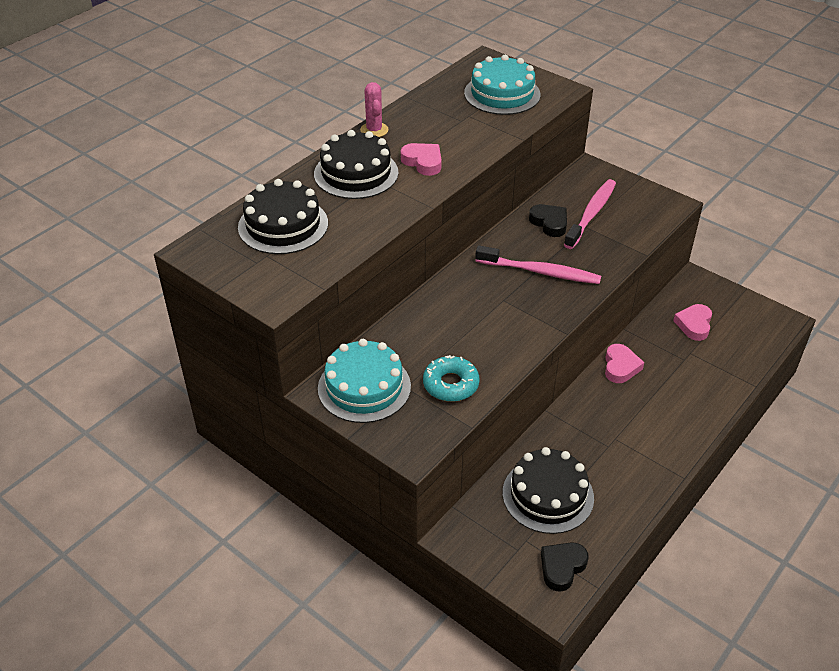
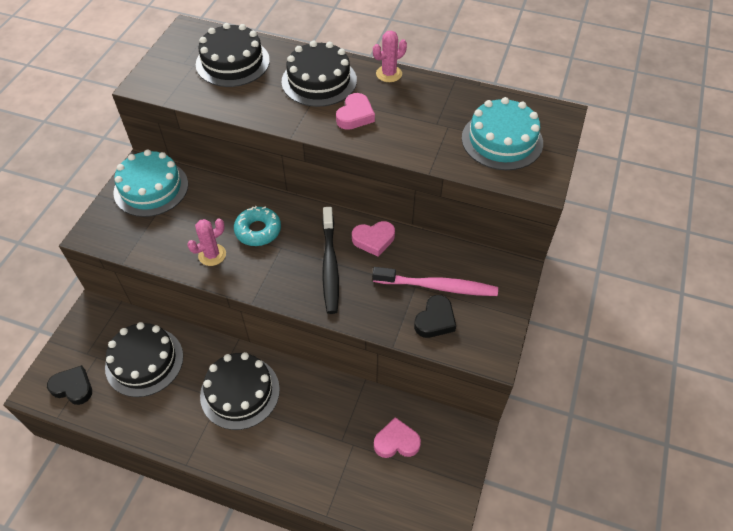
camera: 70 degrees right, 10 degrees up
(450, 384) = (166, 238): turquoise donut -> turquoise donut (258, 230)
(491, 351) = (212, 255): none -> pink cactus
(540, 272) = (330, 265): pink toothbrush -> black toothbrush
(549, 223) = (406, 256): black heart -> black heart (435, 320)
(612, 421) = (240, 392): none -> black cake
(620, 367) = (311, 386): pink heart -> pink heart (374, 240)

